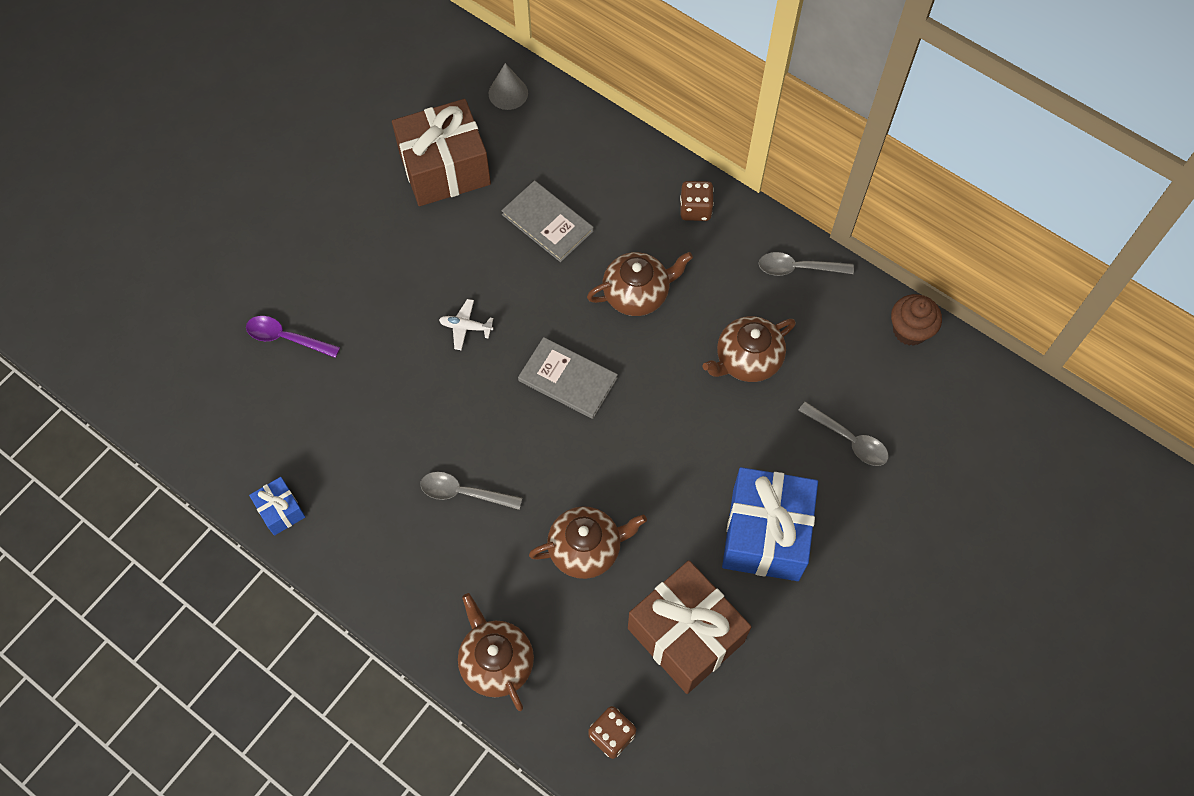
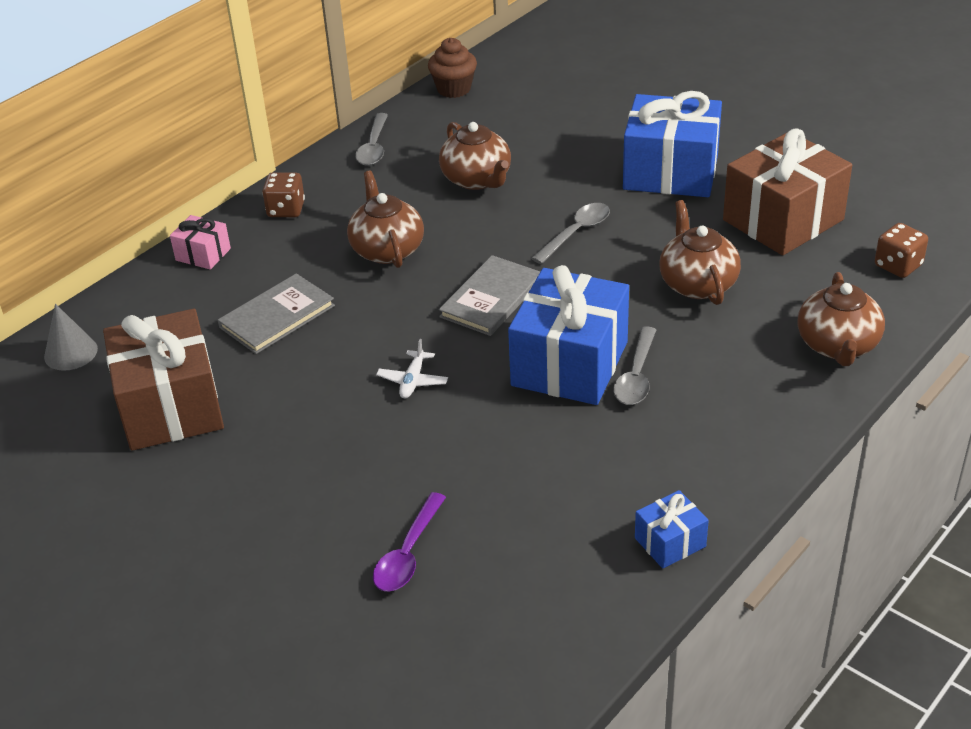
camera: 85 degrees left, 25 degrees down
(481, 442) = (570, 363): none -> blue gift
(496, 662) = (837, 345): brown teapot -> brown teapot turned 60 degrees counterclockwise
(630, 158) = (203, 254): none -> pink gift
(848, 439) = (568, 124): grey spoon -> grey spoon (576, 233)

